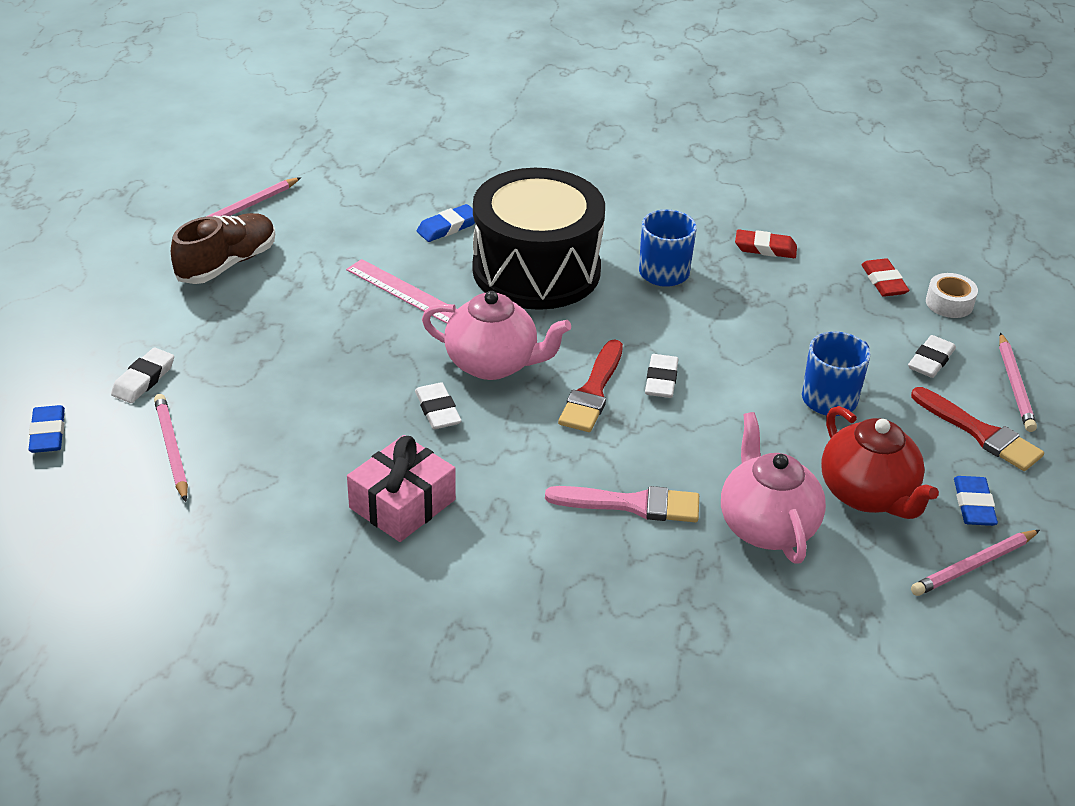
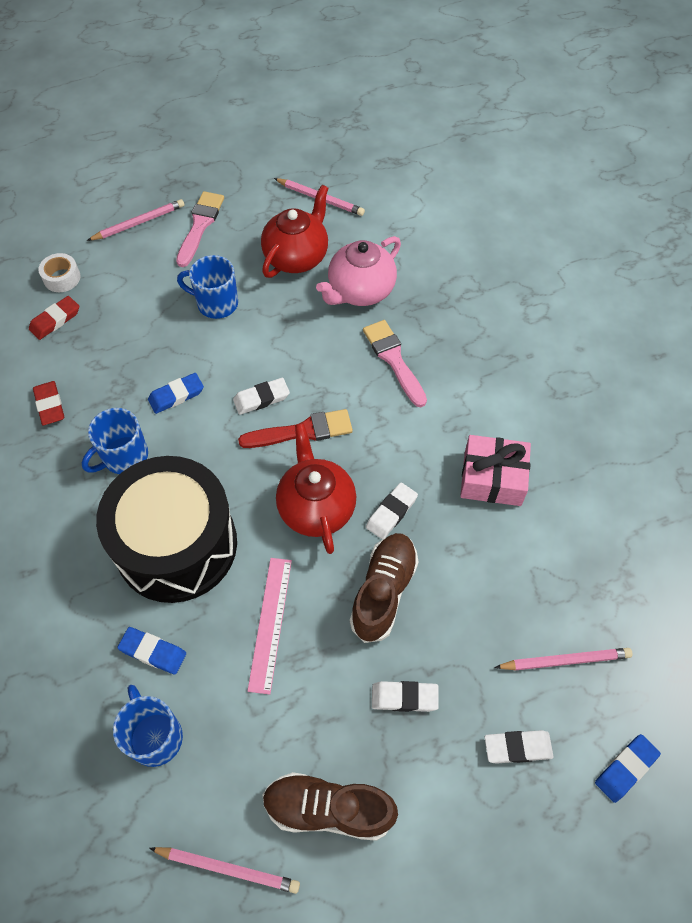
camera: 120 degrees left, 20 degrees up
(171, 449) = (565, 660): pink pencil -> pink pencil turned 135 degrees counterclockwise
(363, 368) = (383, 591): none -> brown shoe
(377, 207) = (155, 736): none -> blue mug
(493, 364) = (316, 507): pink teapot -> red teapot
(930, 361) = (139, 268): white eraser -> white eraser (404, 697)
(973, 505) = (270, 211): blue eraser -> blue eraser (176, 395)
(980, 433) = (200, 226): red brush -> pink brush

